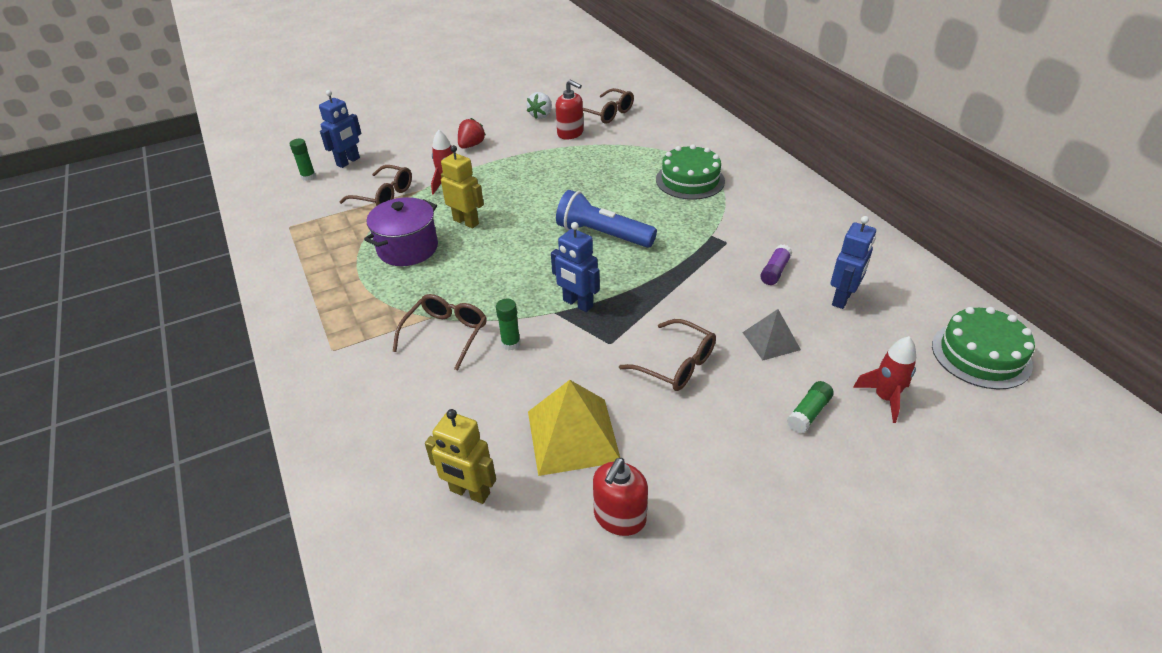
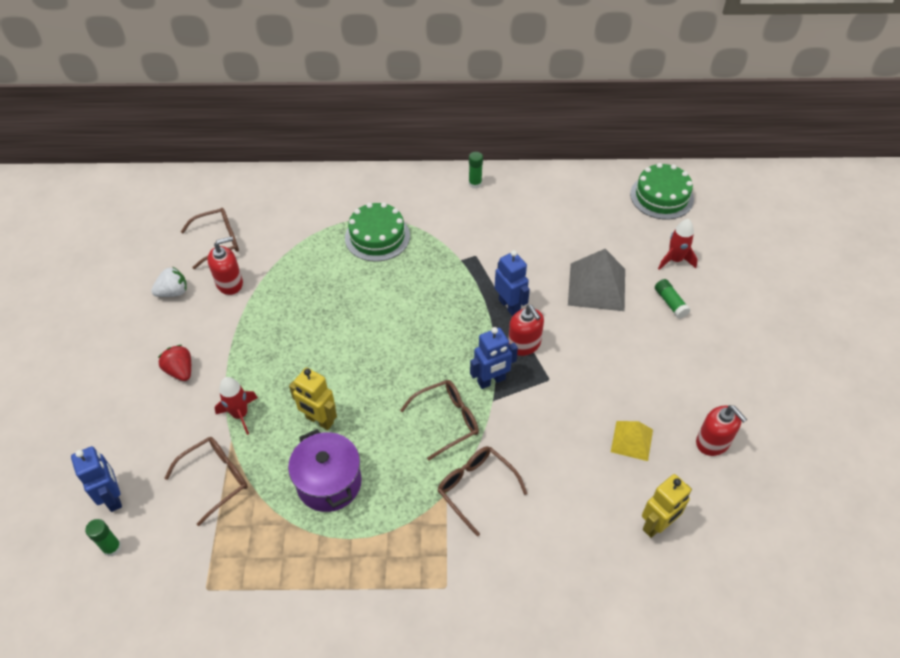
camera: 65 degrees left, 10 degrees up
(466, 222) = (319, 420): yellow robot -> yellow robot turned 120 degrees counterclockwise
(511, 343) = (514, 444): green glue stick -> green glue stick (475, 184)
(541, 115) = (173, 292): white strawberry -> white strawberry turned 75 degrees counterclockwise
(573, 436) = (632, 440): yellow pyramid -> yellow pyramid, size x0.59
(603, 235) = (412, 327): blue flashlight -> none
(641, 311) = (524, 344): none -> red soap dispenser
(676, 364) = (592, 350): brown glasses -> brown glasses (446, 421)
(771, 341) = (597, 286): grey pyramid -> grey pyramid, size x1.71
(775, 271) = (527, 246): purple glue stick -> none
(842, 299) = (577, 228): blue robot -> blue robot (509, 306)

